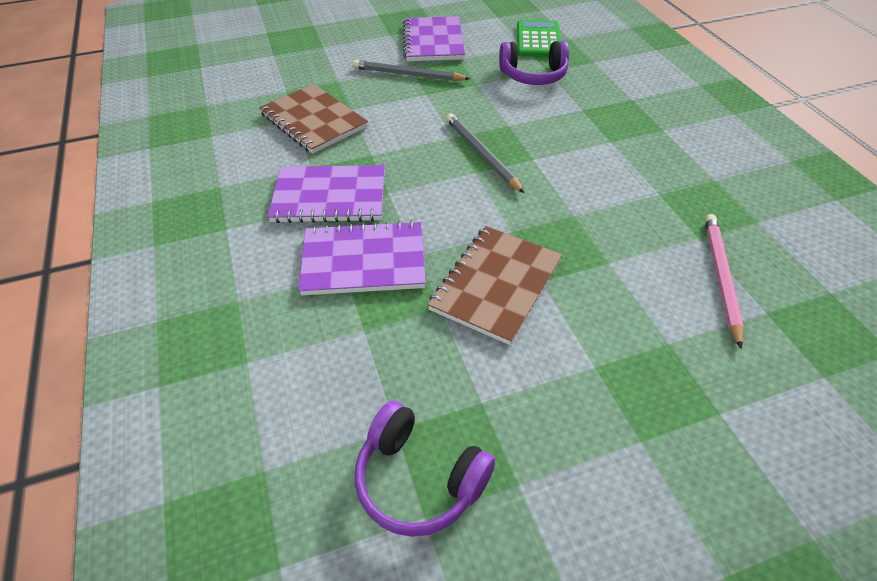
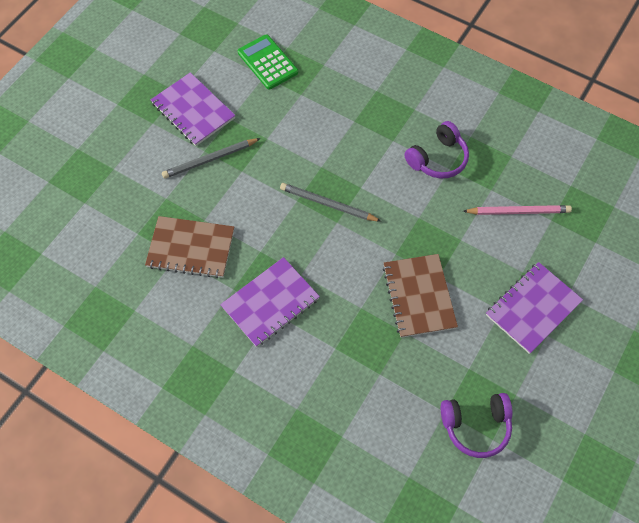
camera: 40 degrees left, 15 degrees up
(364, 261) = (337, 333): purple notebook -> purple notebook (533, 308)
(533, 75) = (296, 105): purple headphones -> purple headphones (437, 158)
(720, 277) = (518, 211): pink pencil -> pink pencil turned 120 degrees clockwise

